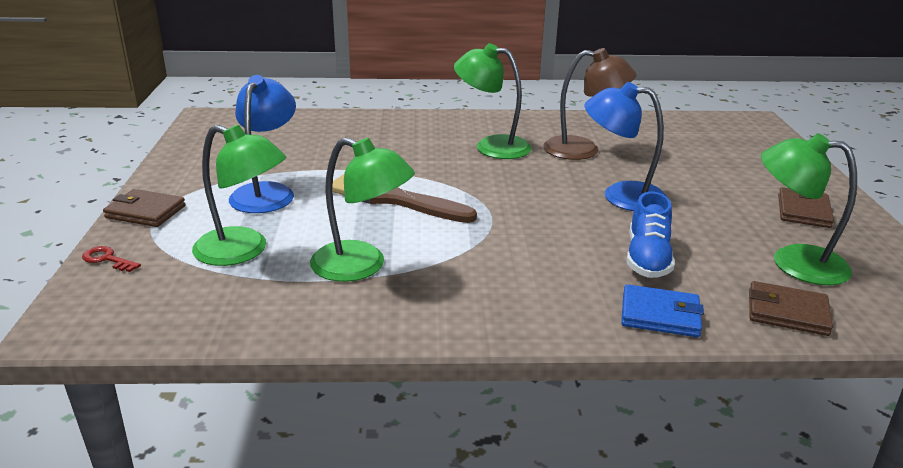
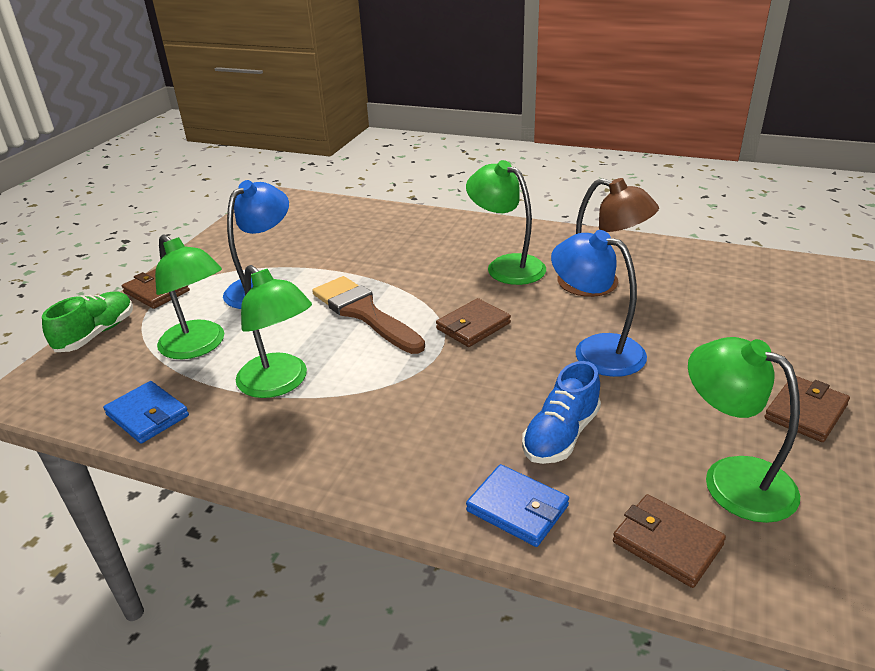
camera: 25 degrees right, 5 degrees up
(107, 259) = (96, 334): red key -> green shoe
(242, 318) = (147, 415): none -> blue wallet
(504, 194) = (473, 326): none -> brown wallet

